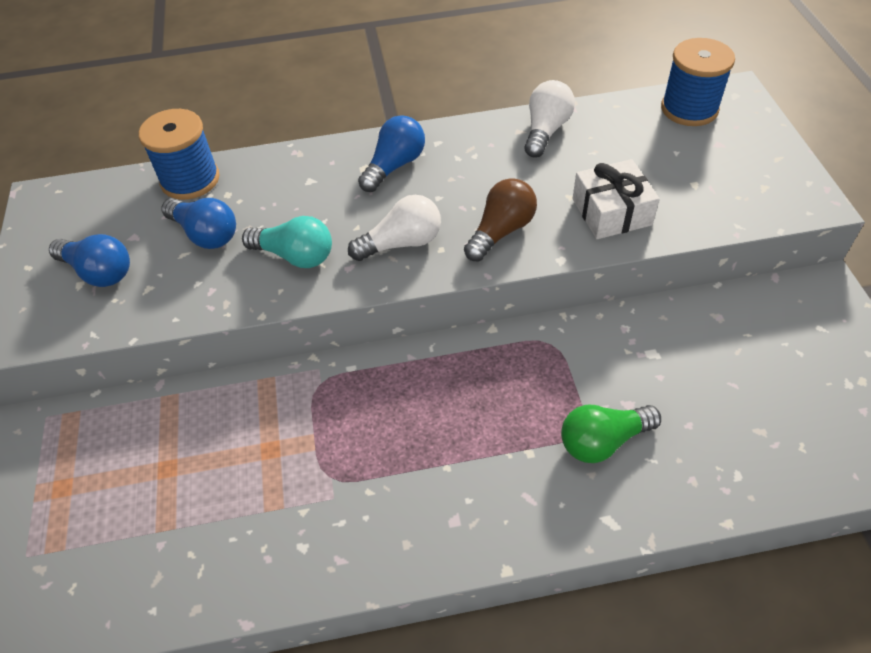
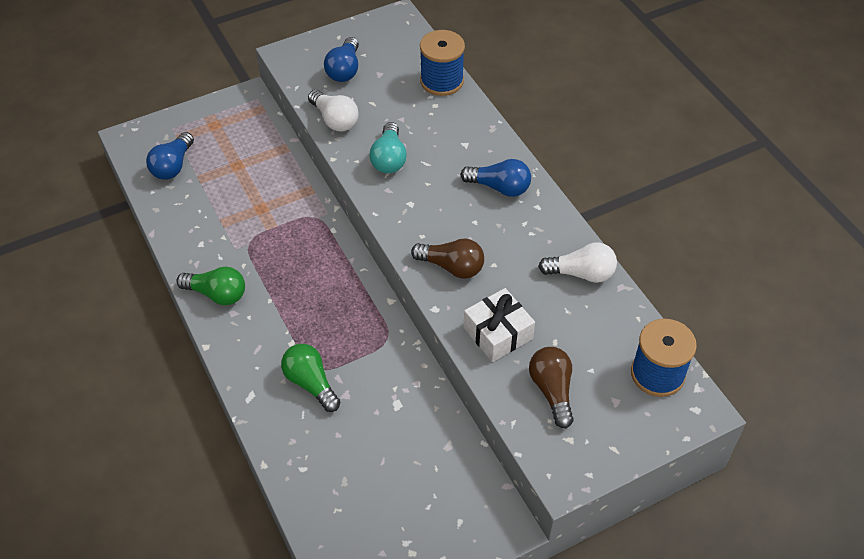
camera: 70 degrees right, 0 degrees up
(205, 234) = (393, 107): blue light bulb -> blue light bulb (173, 166)
(402, 243) = (420, 212): white light bulb -> white light bulb (335, 120)
(412, 538) = (217, 294): none -> green light bulb
(699, 186) = (552, 391): none -> brown light bulb

